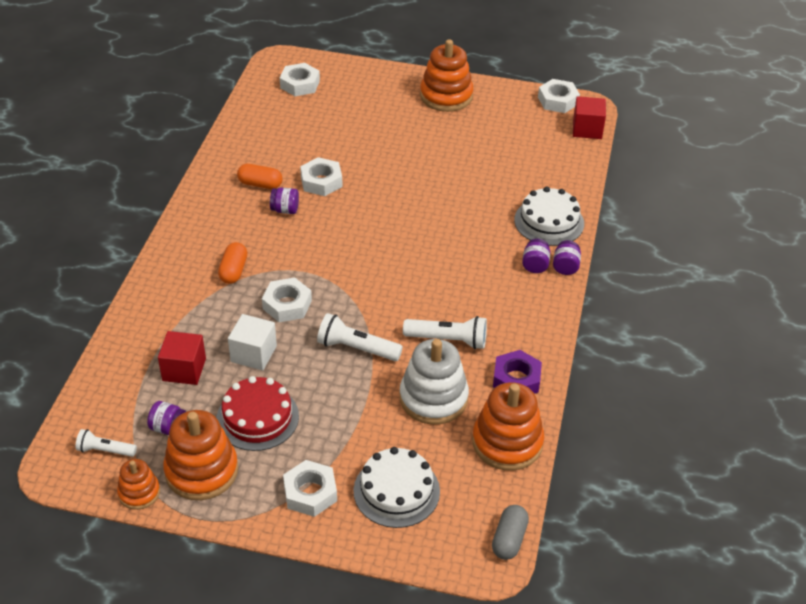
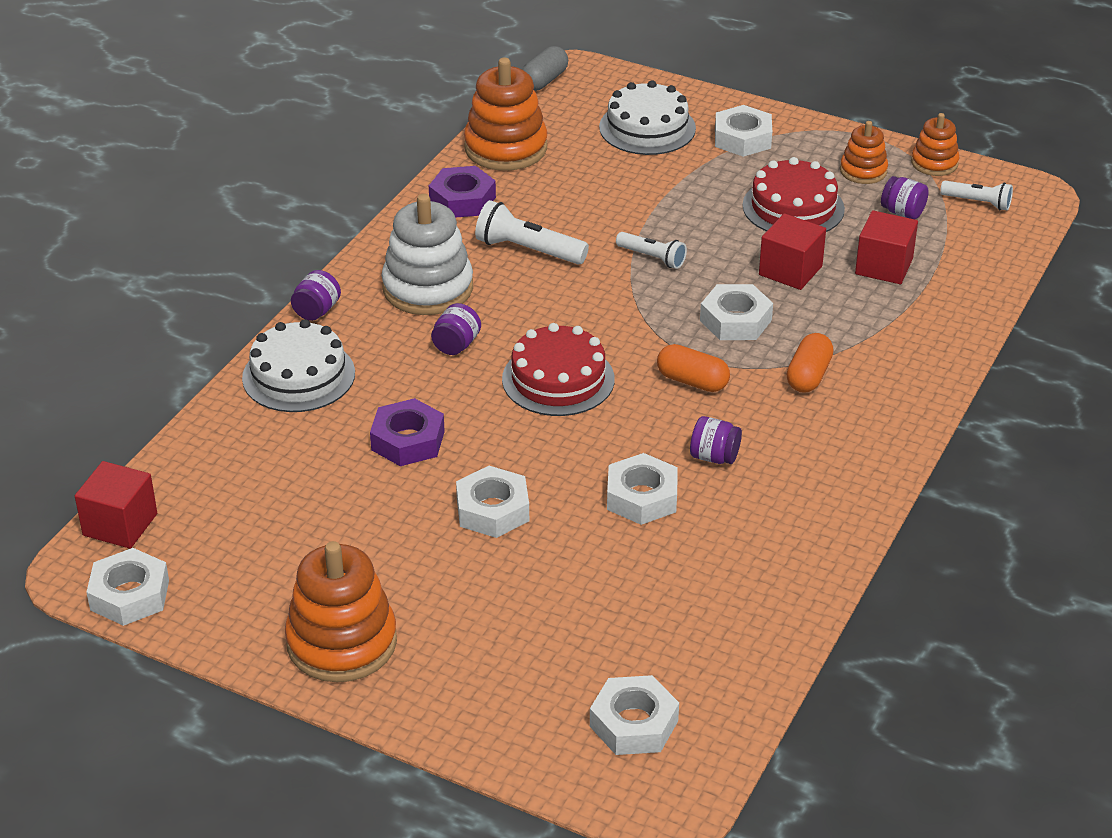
camera: 165 degrees left, 5 degrees down
(201, 471) = (863, 171): orange stacking toy -> orange stacking toy, size x0.56
(253, 354) = (790, 270): white cube -> red cube
(260, 184) = (749, 508): orange capsule -> orange capsule (692, 381)
(356, 348) = (652, 258): white flashlight -> white flashlight, size x0.64
(391, 244) = (558, 379): none -> red cake
(400, 163) = (492, 510): none -> white nut
(433, 398) = (573, 196): white stacking toy -> white stacking toy (428, 288)
(464, 193) = (408, 440): none -> purple nut
(535, 265) = (359, 319): purple jar -> purple jar (456, 345)

